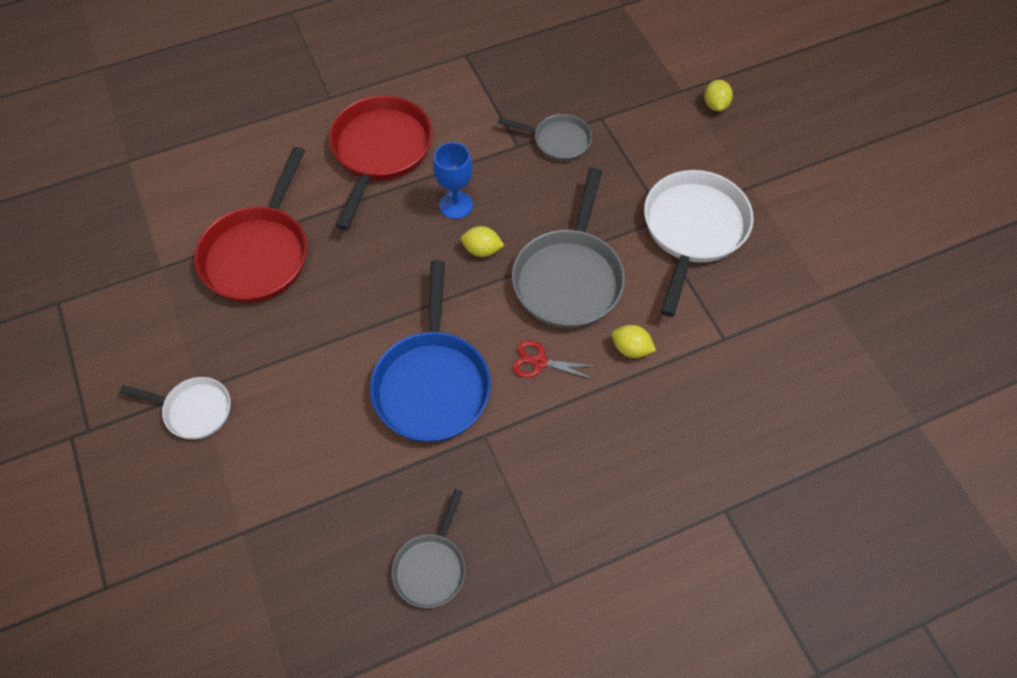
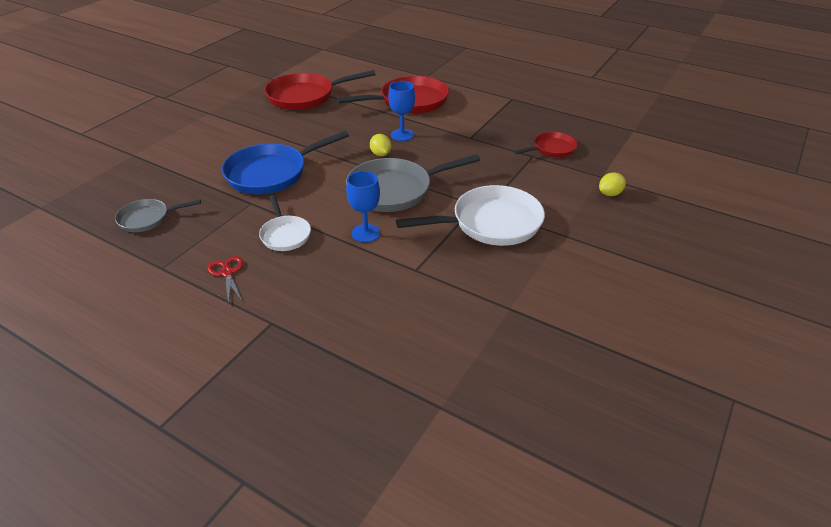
camera: 55 degrees right, 20 degrees down
(194, 410) = (196, 116): white pan -> white pan (285, 235)
(539, 362) = (321, 202): red scissors -> red scissors (227, 273)
(558, 141) = (493, 148): grey pan -> none
(601, 93) = (551, 149): none -> red pan
(631, 349) = (366, 233): yellow lemon -> blue goblet

